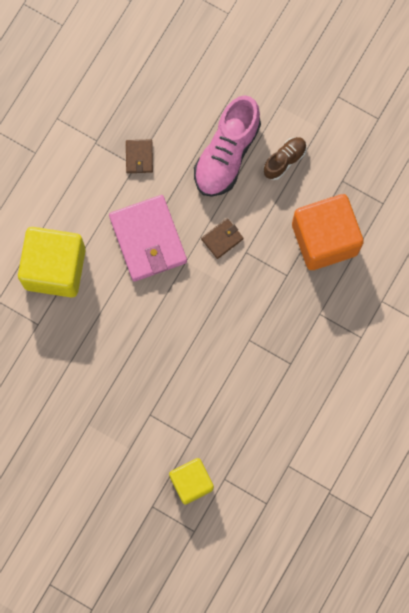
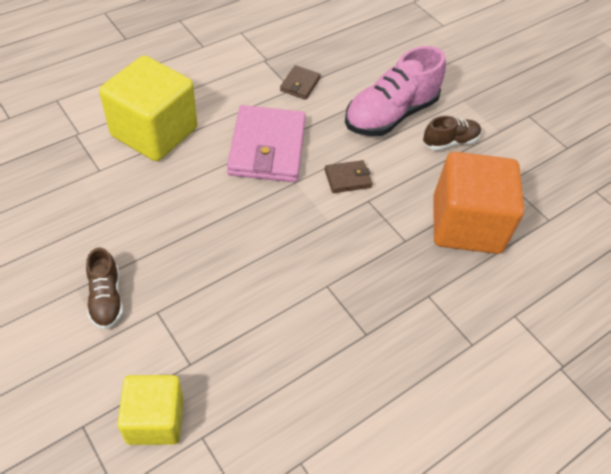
camera: 20 degrees right, 25 degrees down
(112, 422) = (106, 298): none -> brown shoe

